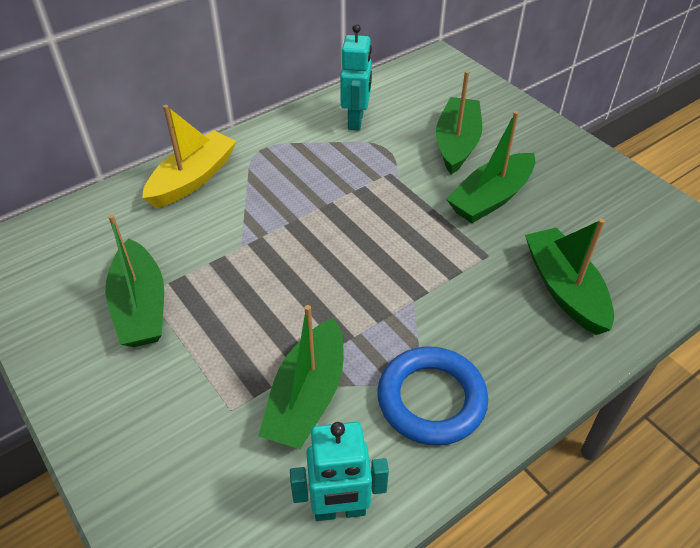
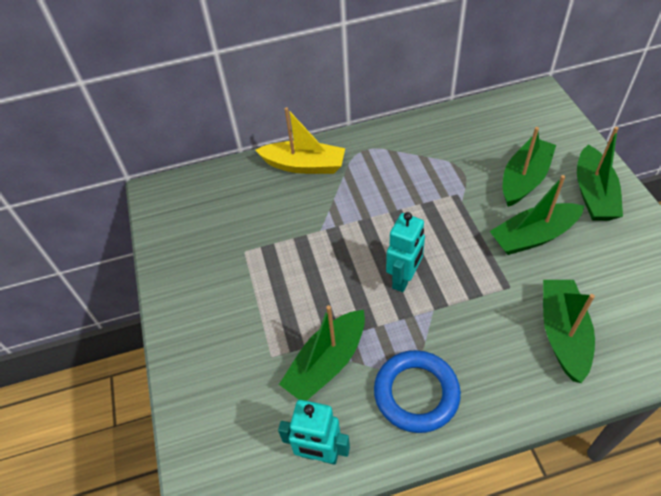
camera: 25 degrees right, 5 degrees up
(141, 306) = (236, 260): green boat -> green boat (593, 194)
(193, 179) = (304, 165): yellow boat -> yellow boat turned 45 degrees clockwise
(356, 121) = (447, 140): turquoise robot -> turquoise robot (404, 279)

